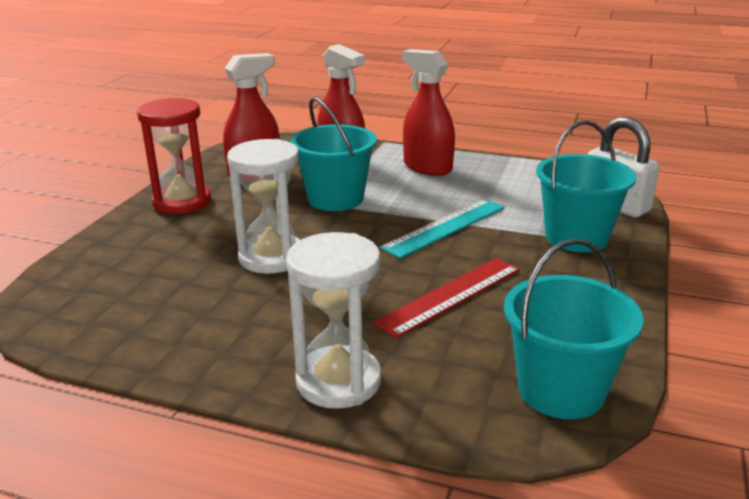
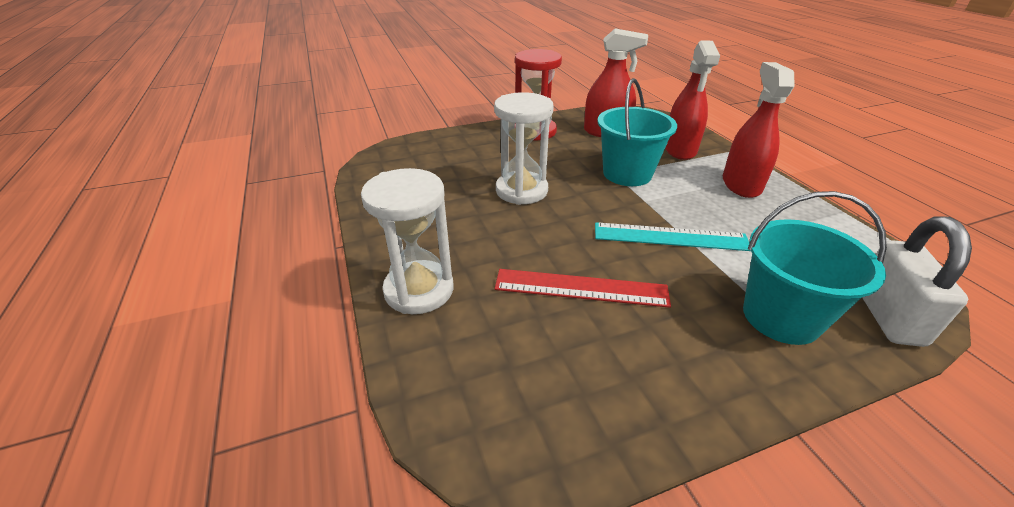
camera: 50 degrees right, 10 degrees up
(561, 390) = (525, 421): turquoise bucket -> none

